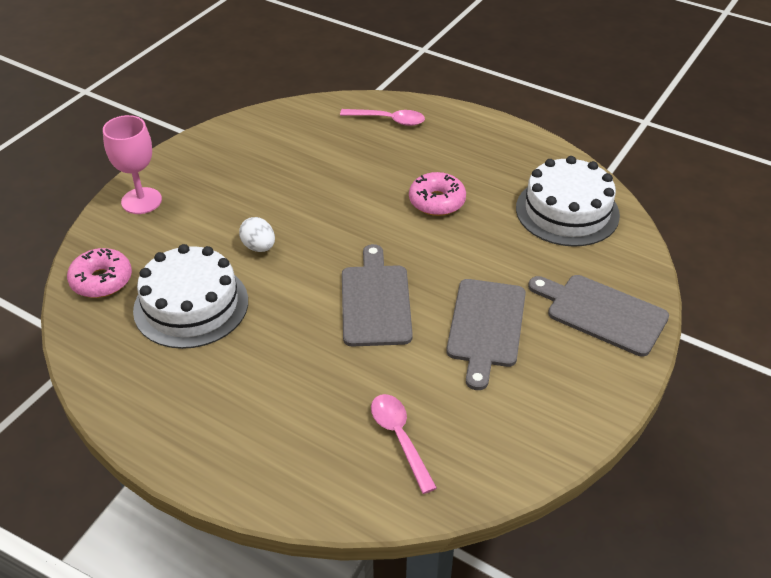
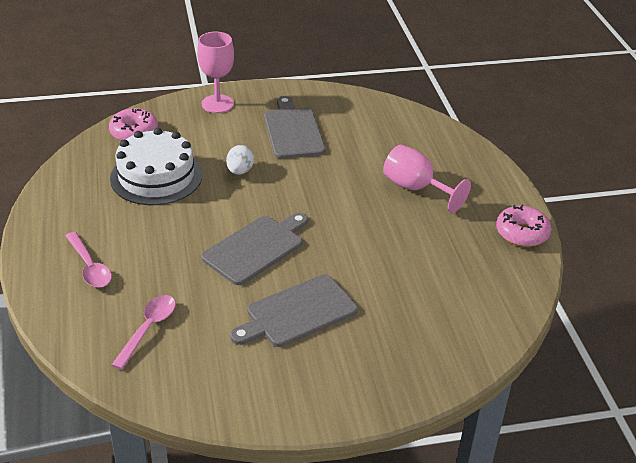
camera: 45 degrees right, 5 degrees down
(388, 120) = (443, 150): pink spoon -> pink spoon (89, 267)
(416, 164) = (416, 188): none -> pink goblet
(437, 201) = (391, 219): pink donut -> pink donut (522, 233)
(567, 211) = (476, 288): white cake -> none
(602, 313) = (389, 365): grey cutting board -> grey cutting board (293, 131)

